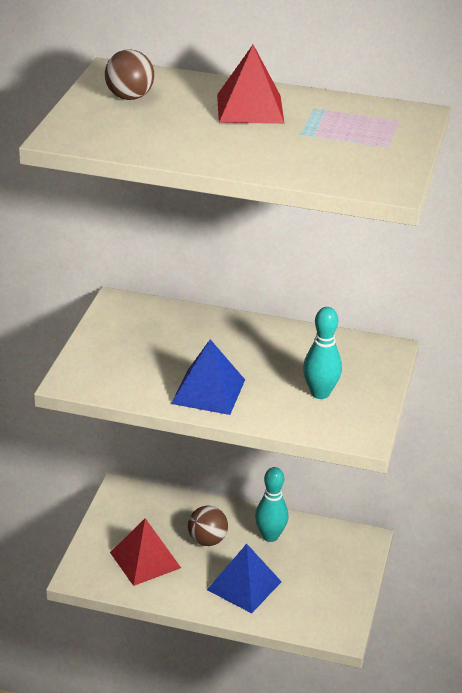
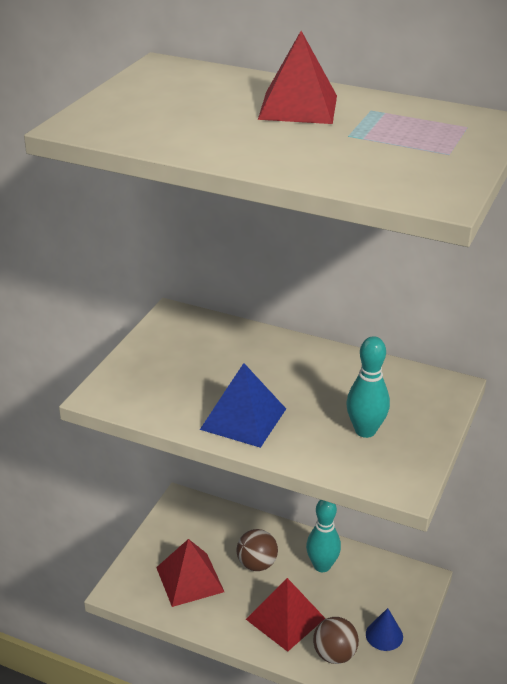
camera: 10 degrees right, 0 degrees up
(129, 97) = (168, 90): brown ball -> brown ball (334, 654)
(244, 585) = (285, 618): blue pyramid -> red pyramid
(339, 591) = (384, 635): none -> blue cone

